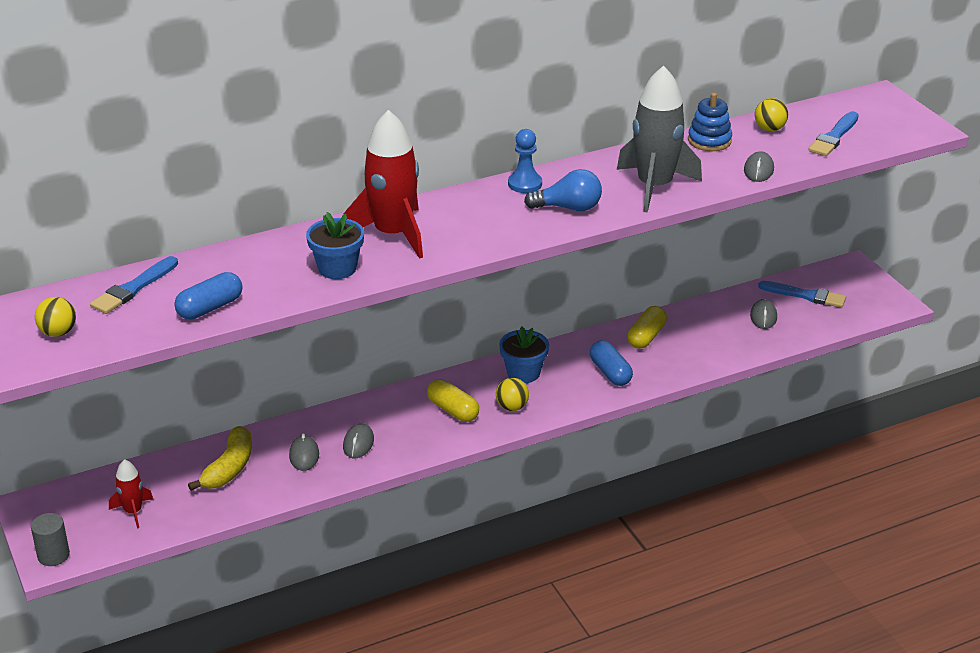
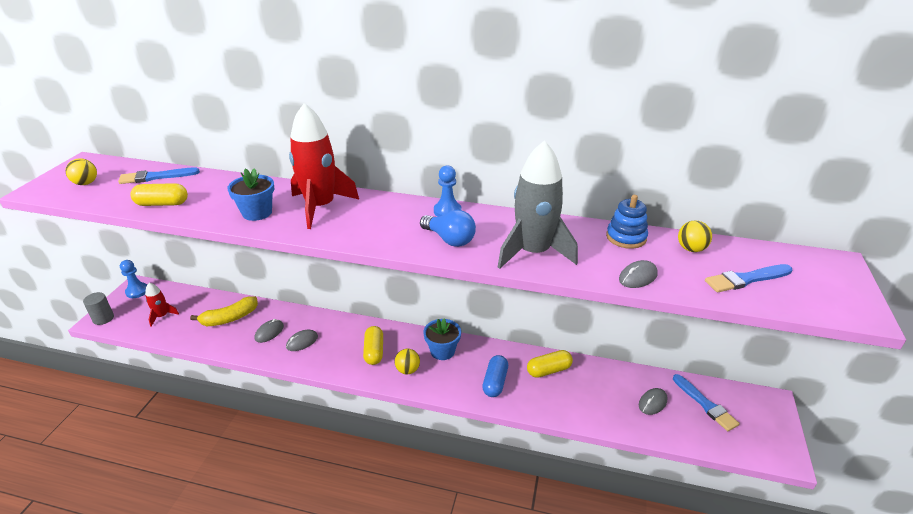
camera: 40 degrees right, 0 degrees up
(42, 508) = (137, 291): none -> blue pawn
(210, 308) = (162, 204): blue capsule -> yellow capsule

